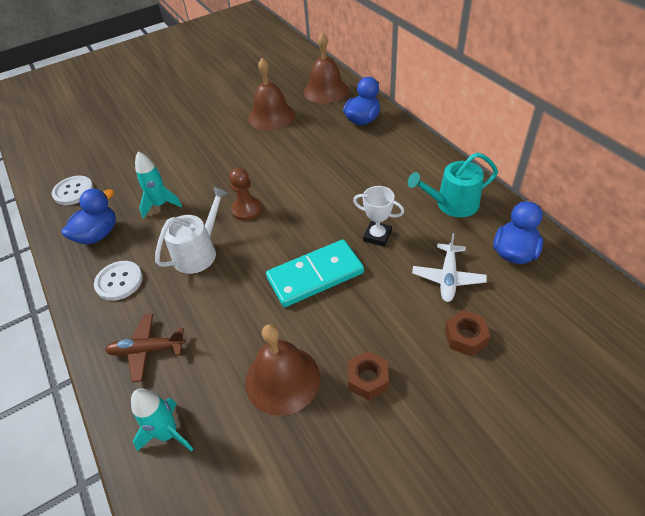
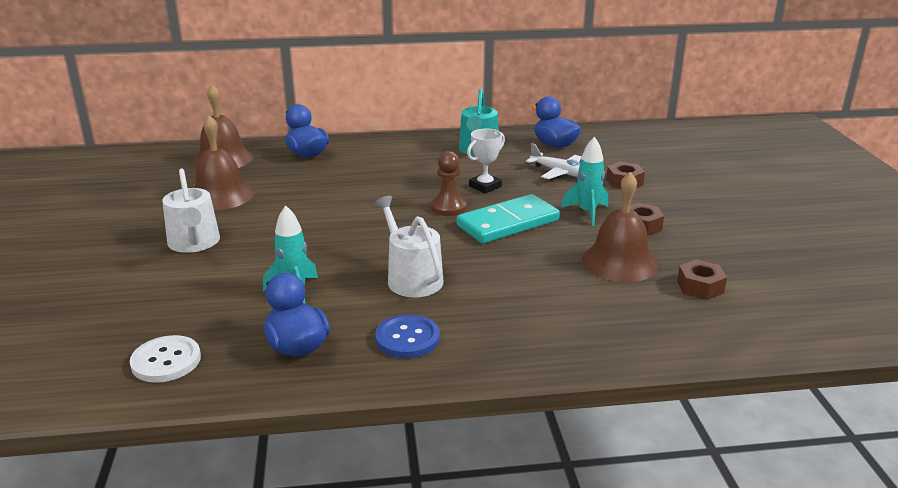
camera: 70 degrees left, 20 degrees down
(119, 281) = (407, 338): white button -> blue button
(147, 350) = (534, 331): brown plane -> none
(168, 434) = (649, 331): turquoise rocket -> turquoise rocket (587, 212)
(203, 138) = (194, 243): none -> white watering can
(247, 210) = (373, 239): brown pawn -> brown pawn (448, 207)
(262, 462) = (700, 287): none -> brown nut
(315, 275) = (508, 223): turquoise domino -> turquoise domino turned 60 degrees clockwise

